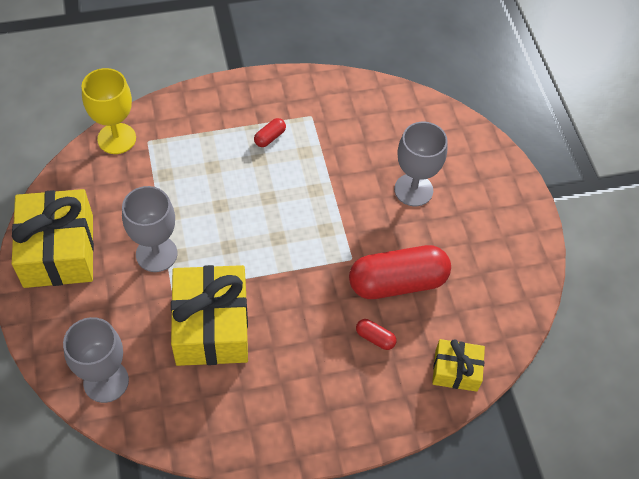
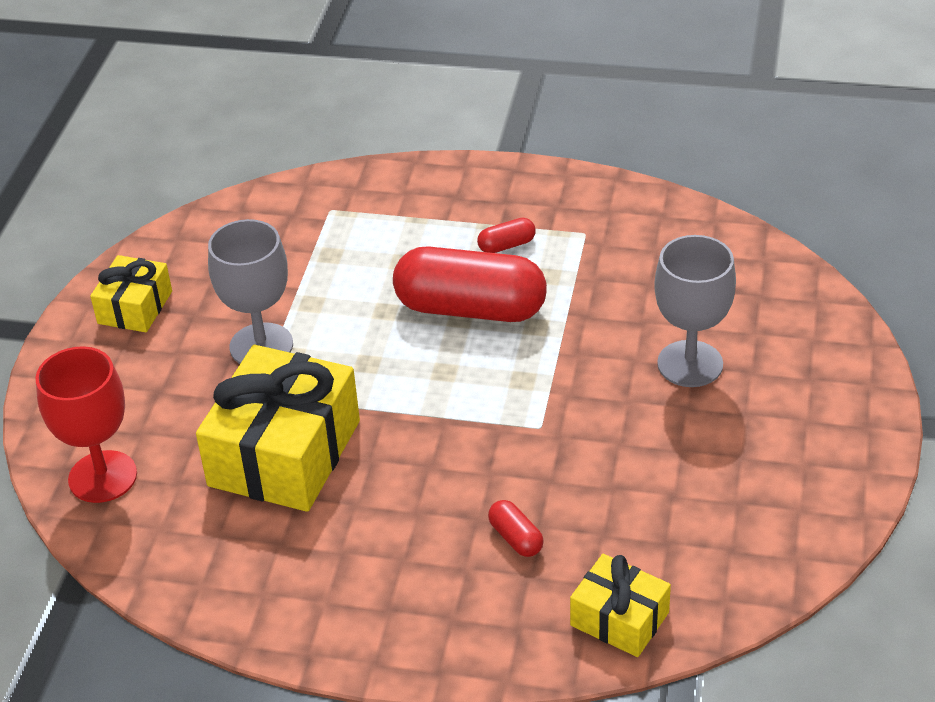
camera: 30 degrees right, 15 degrees down
(58, 250) = (135, 307): yellow gift -> yellow gift, size x0.54
(106, 381) = (102, 477): grey goblet -> red goblet
(116, 138) = (290, 197): yellow goblet -> none
(397, 283) = (593, 477): red capsule -> red capsule (470, 309)

